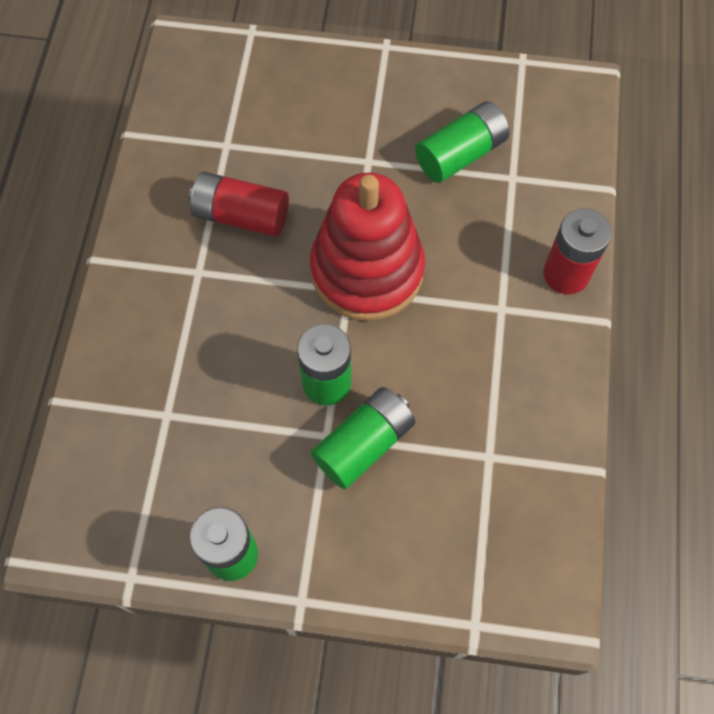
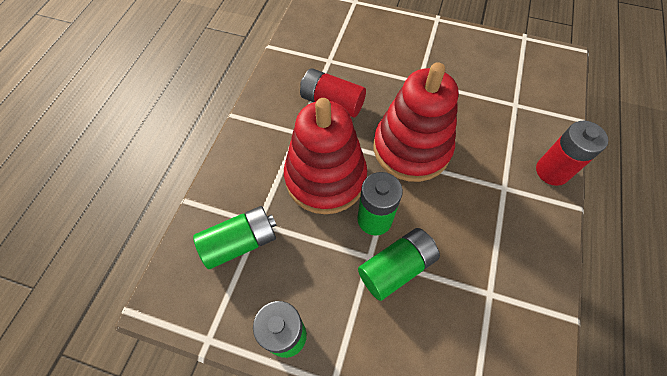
camera: 10 degrees right, 5 degrees down
(249, 335) = (325, 178): none -> red stacking toy
(460, 154) = (481, 85): green battery -> green battery (240, 242)

